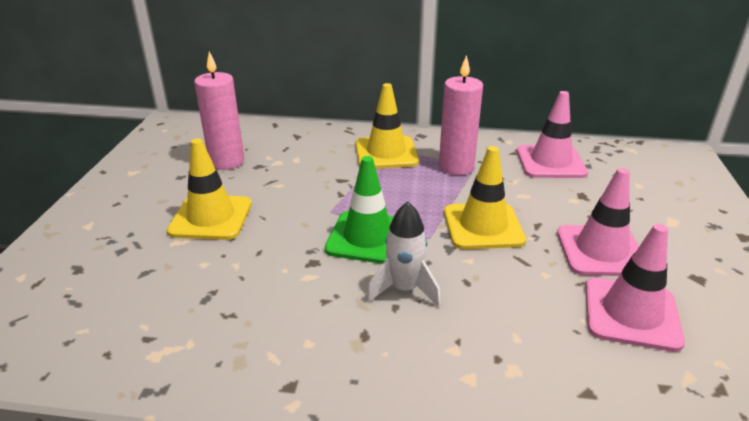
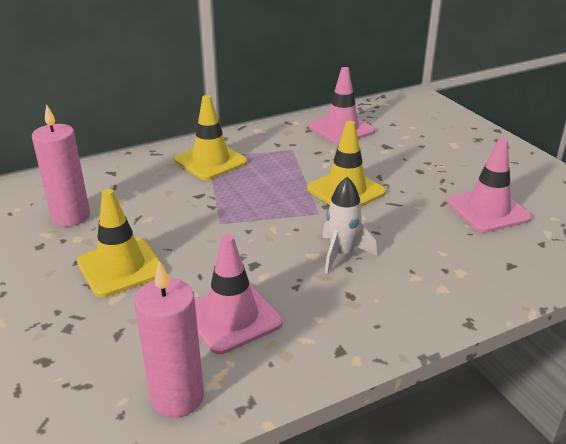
camera: 35 degrees left, 0 degrees up
(368, 237) = (274, 230): green traffic cone -> none
(456, 167) = (279, 154): pink candle -> pink candle (177, 397)
(601, 251) = (434, 179): pink traffic cone -> pink traffic cone (232, 317)

